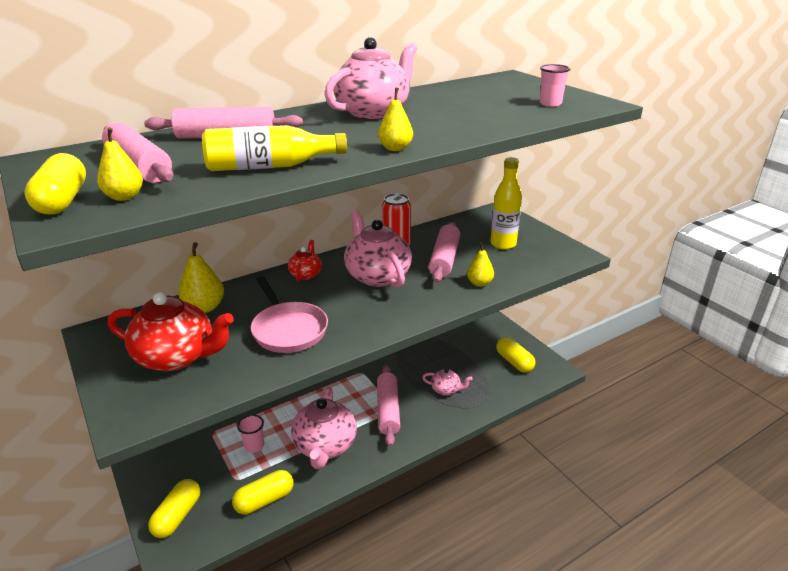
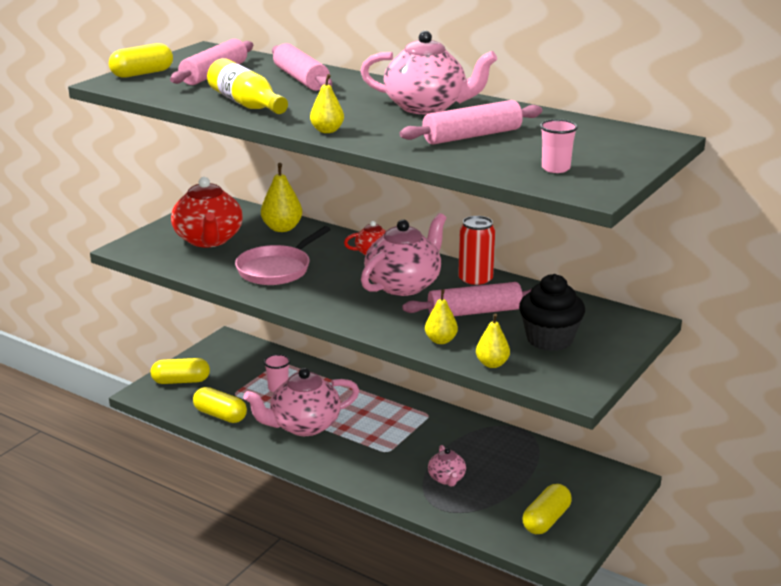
camera: 65 degrees right, 5 degrees down
(124, 197) = (159, 84): yellow pear -> yellow pear (492, 364)
(388, 410) = (382, 448): pink rolling pin -> pink rolling pin (472, 136)
(503, 244) = (549, 339): yellow bottle -> black cupcake

